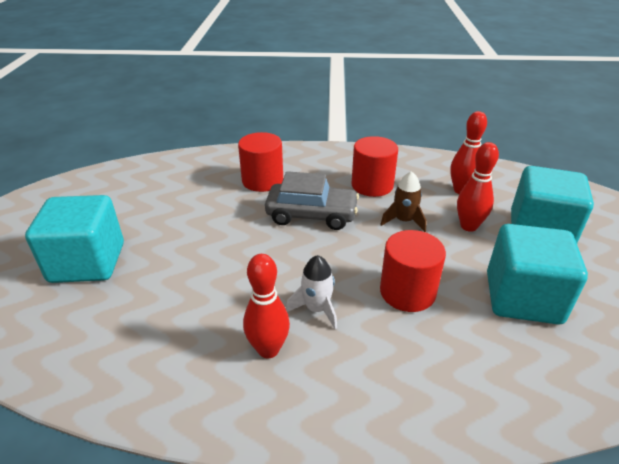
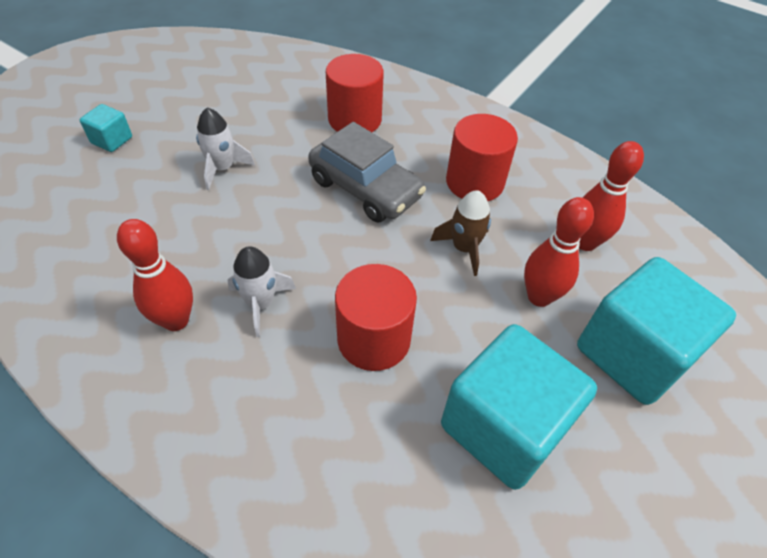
camera: 30 degrees right, 15 degrees up
(87, 262) = (112, 140): turquoise cube -> turquoise cube, size x0.45
(200, 244) = (222, 169): none -> white rocket

